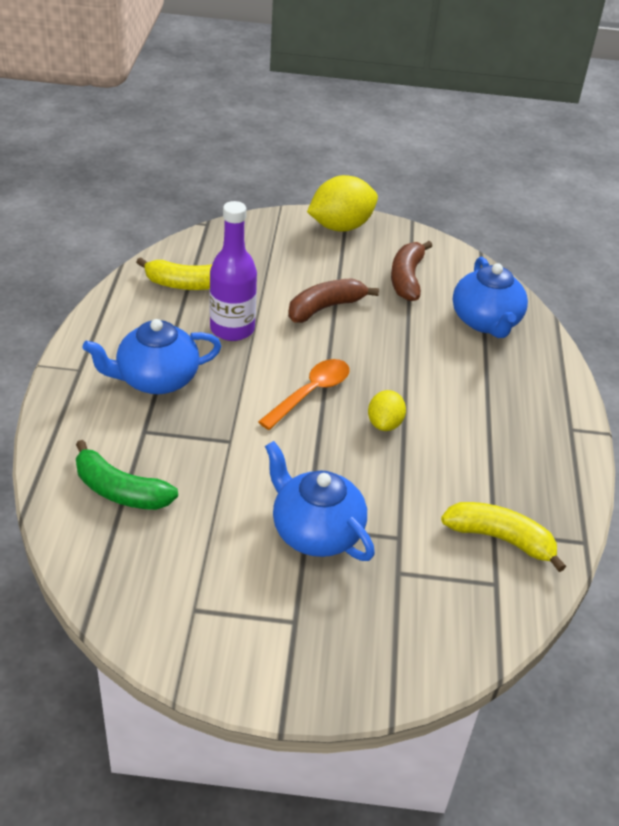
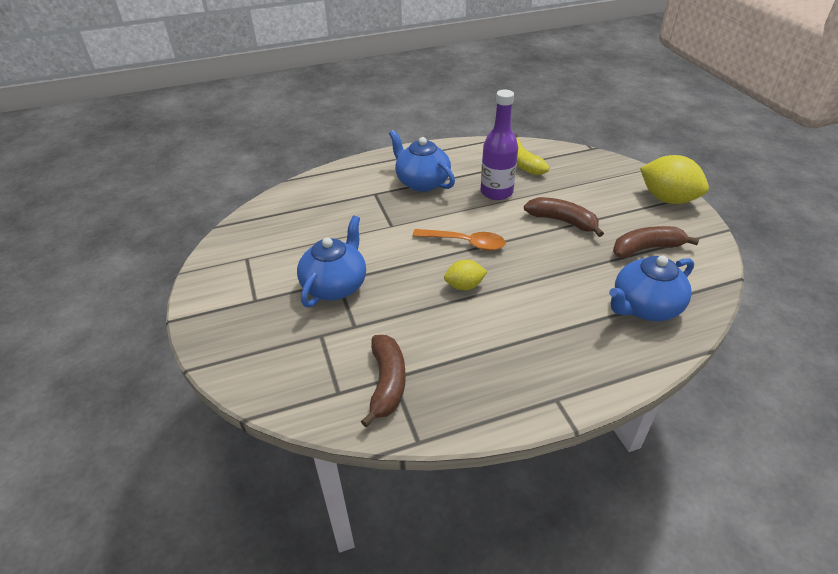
camera: 70 degrees right, 0 degrees up
(120, 491) = (321, 202): green banana -> none
(501, 539) = (387, 383): yellow banana -> brown banana

